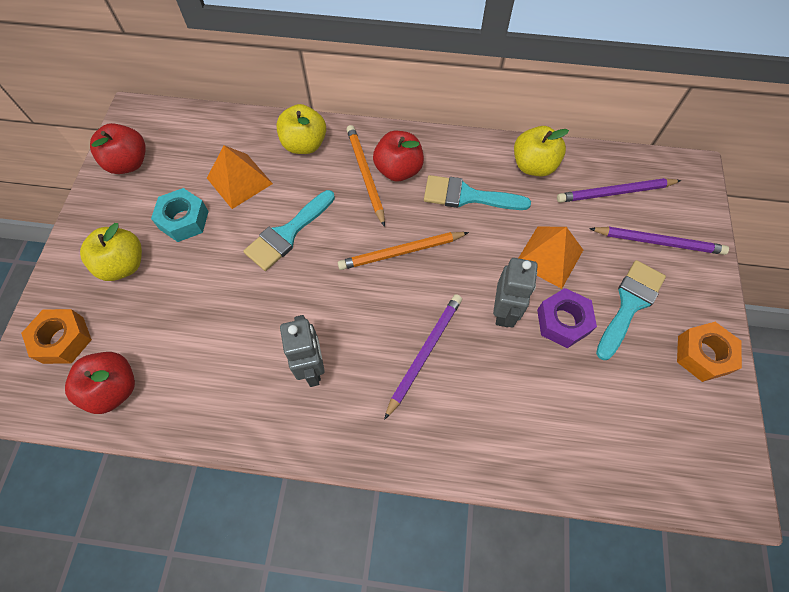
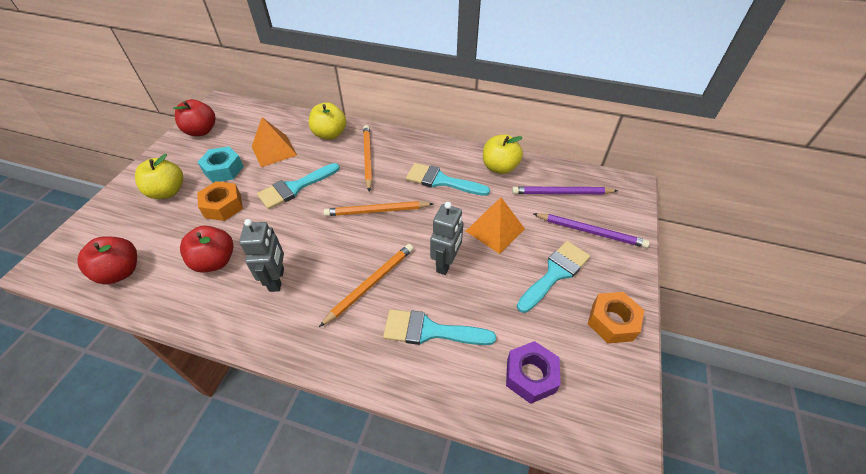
camera: 10 degrees right, 15 degrees down
(63, 340) = (101, 234): orange nut -> orange nut (223, 206)
(398, 170) = (393, 158): red apple -> red apple (215, 261)
(424, 353) = (370, 284): purple pencil -> orange pencil
(509, 400) = (430, 331): none -> turquoise brush
(562, 322) = (493, 278): purple nut -> purple nut (530, 376)

